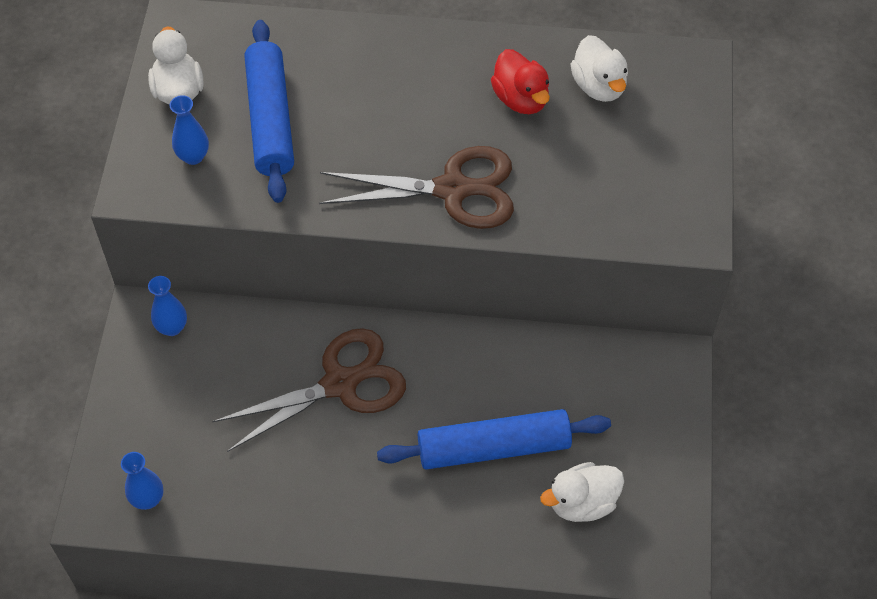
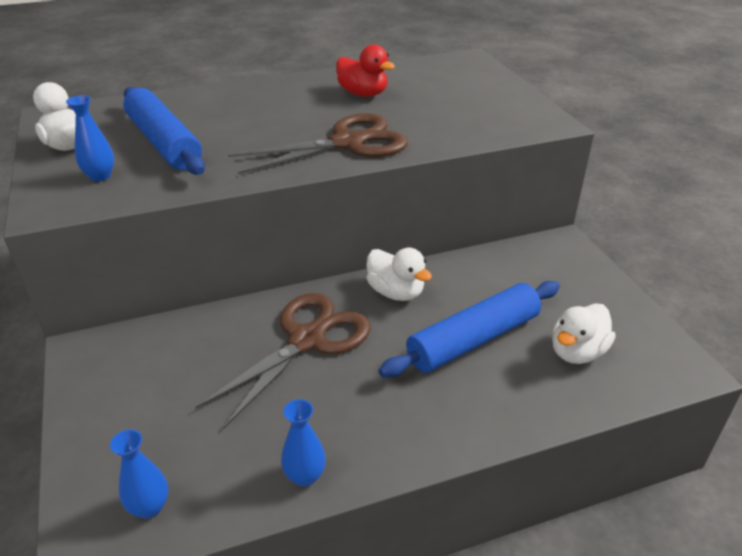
camera: 25 degrees left, 20 degrees down
(172, 327) = (119, 350): blue vase -> blue vase (305, 476)
(599, 86) = (413, 78): white duck -> white duck (396, 292)

